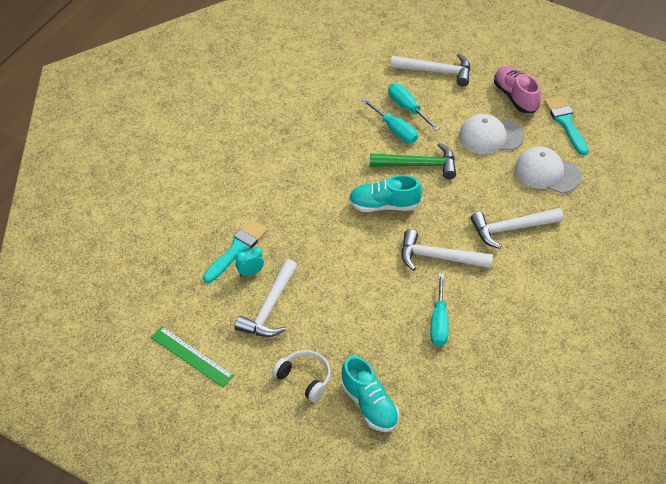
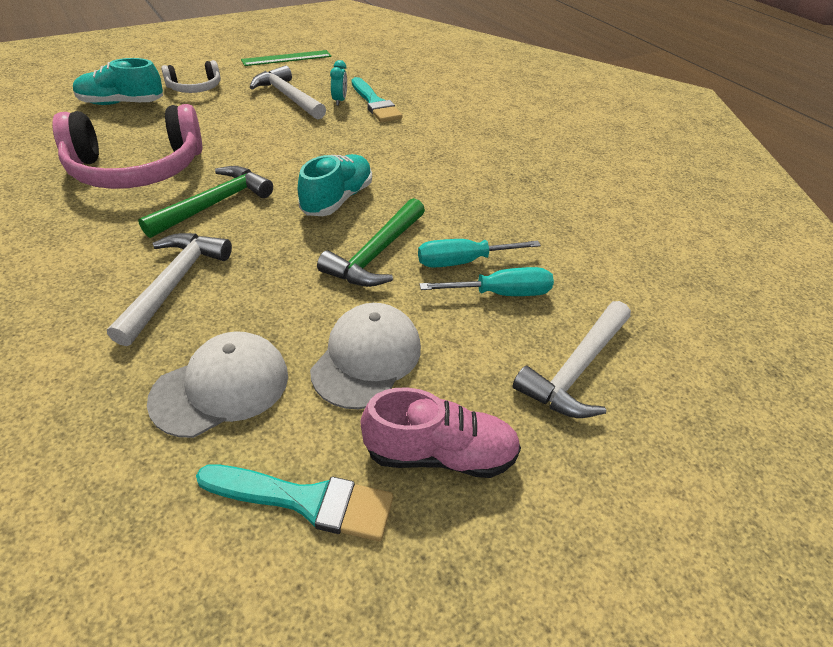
camera: 115 degrees right, 5 degrees down
(438, 257) = (214, 204): white hammer -> green hammer
(439, 322) = (137, 168): turquoise screwdriver -> pink headphones

